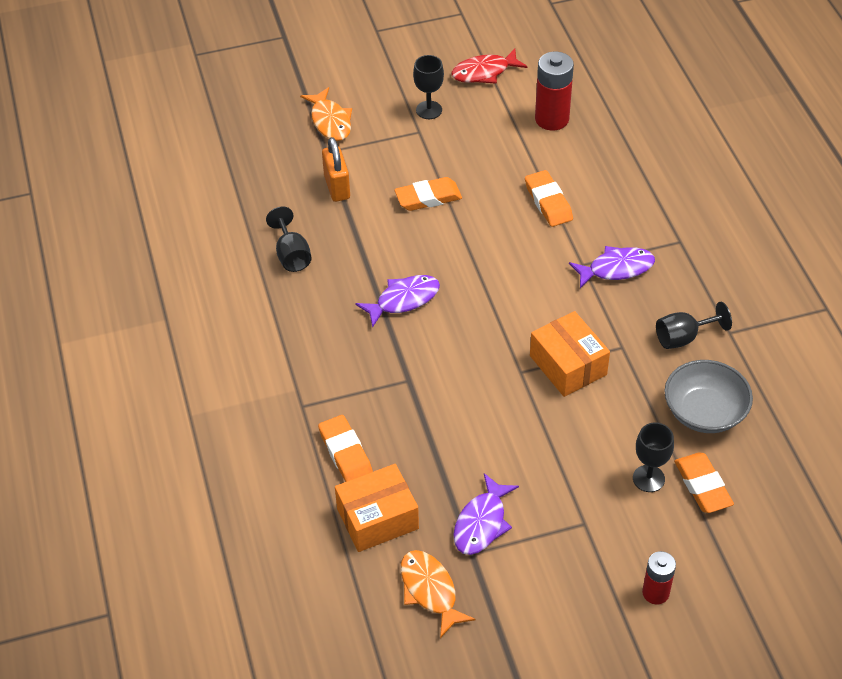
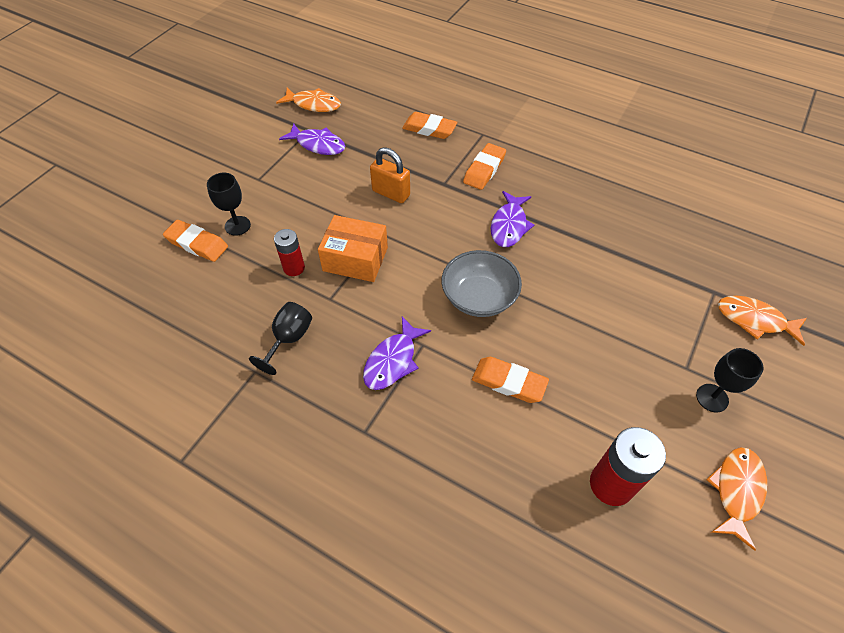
camera: 135 degrees right, 5 degrees up
(291, 255) = (613, 203): black goblet -> none
(337, 187) = (663, 269): orange padlock -> orange padlock (391, 193)
(377, 518) = (375, 114): orange box -> none
(428, 198) = (596, 311): orange eraser -> orange eraser (484, 169)
(482, 523) = (318, 144): purple fish -> purple fish turned 135 degrees clockwise
(484, 72) = (736, 491): red fish -> orange fish
(655, 592) = (186, 172): red battery -> red battery (294, 268)
(704, 412) = (230, 292): grey bowl -> grey bowl (479, 297)

